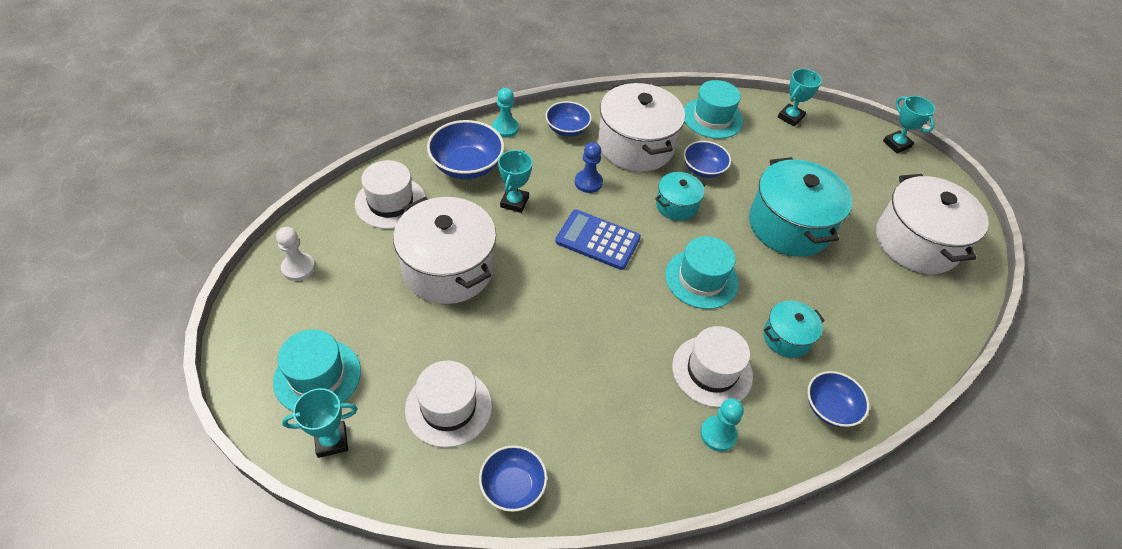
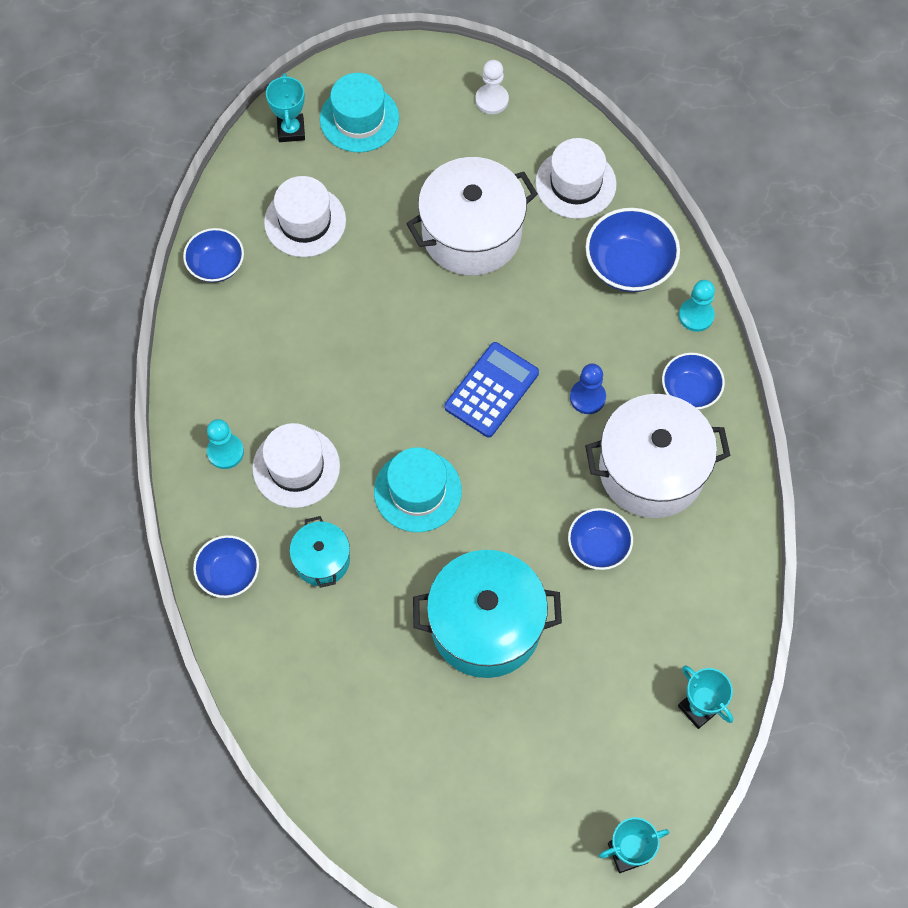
camera: 105 degrees right, 15 degrees up
(514, 202) = (562, 310): turquoise trophy -> none
(676, 205) = (536, 494): turquoise pot -> none
(712, 118) = (703, 589): turquoise hat -> none
(916, 242) = (435, 786): white pot -> none

